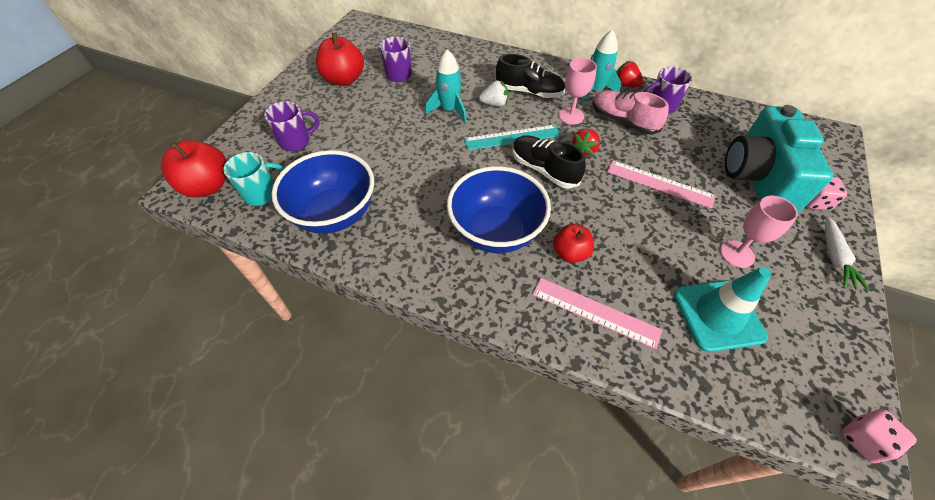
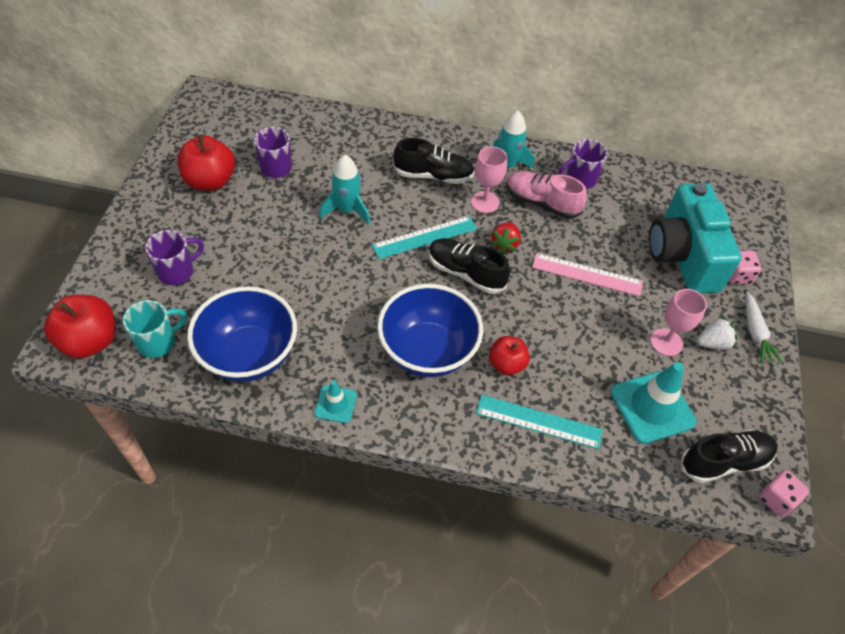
camera: 15 degrees left, 0 degrees up
(400, 267) = (335, 404): none -> turquoise traffic cone
(494, 104) = (397, 196): white strawberry -> white strawberry (712, 343)
(595, 312) = (539, 421): pink ruler -> turquoise ruler
(625, 85) = (539, 155): red strawberry -> none
(798, 385) = (724, 461): none -> black shoe

